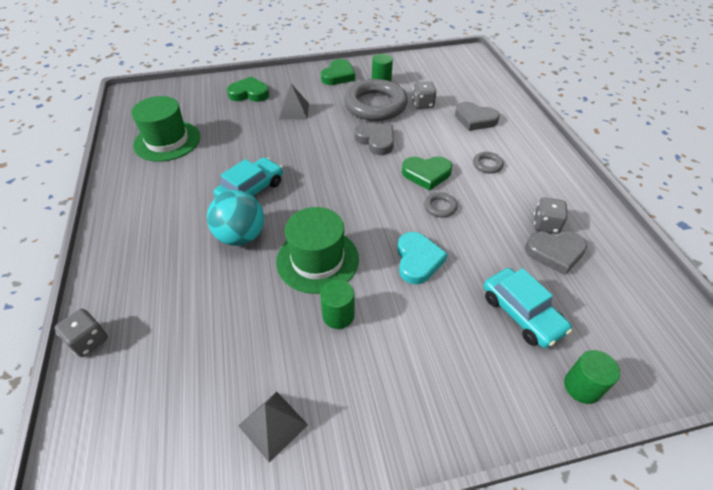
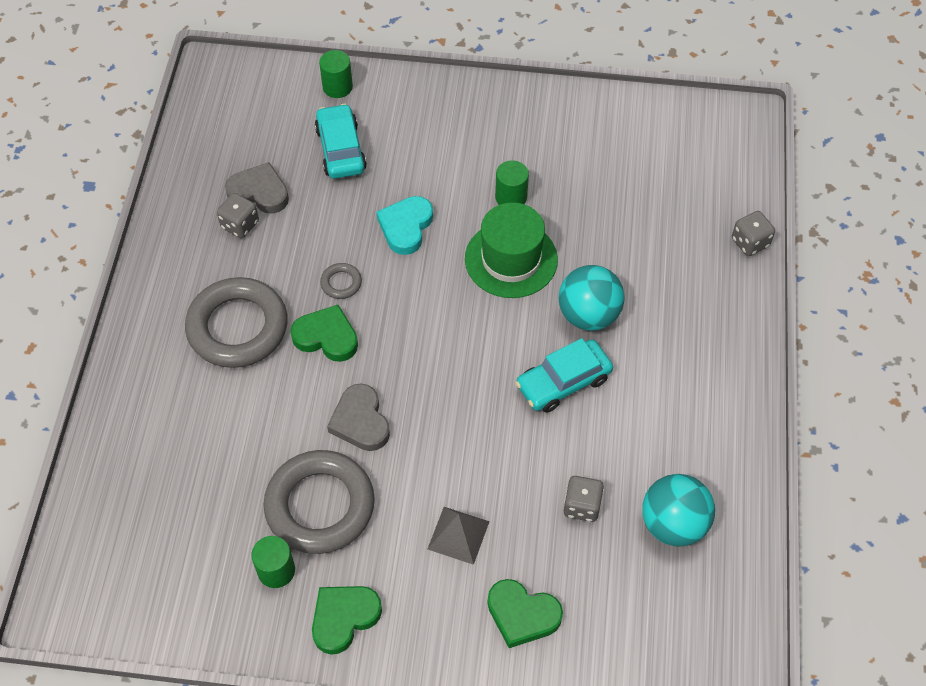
camera: 160 degrees left, 10 degrees up
(167, 141) = (673, 524): green hat -> turquoise ball
(273, 425) = (593, 132): grey pyramid -> none
(423, 104) = (243, 482): grey dice -> grey dice (582, 506)
(475, 119) = (188, 419): grey heart -> none
(487, 165) = (238, 327): grey ring -> grey ring, size x2.41

